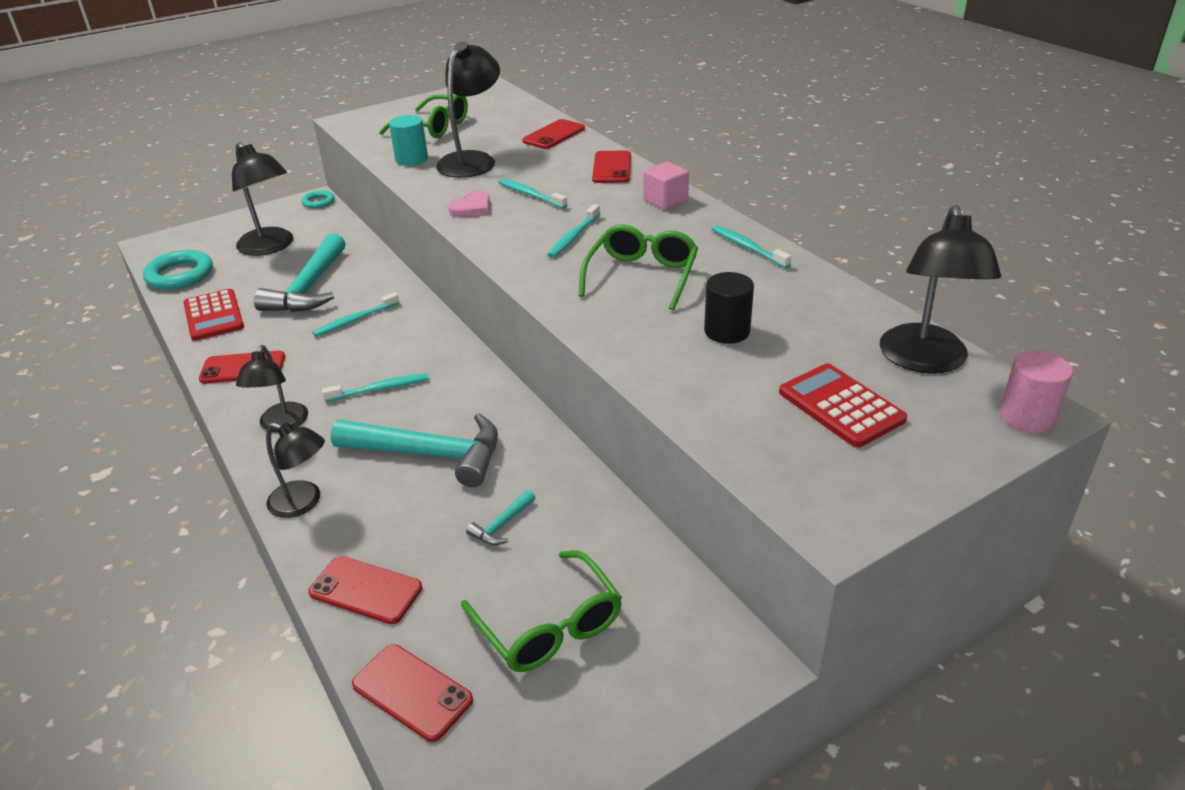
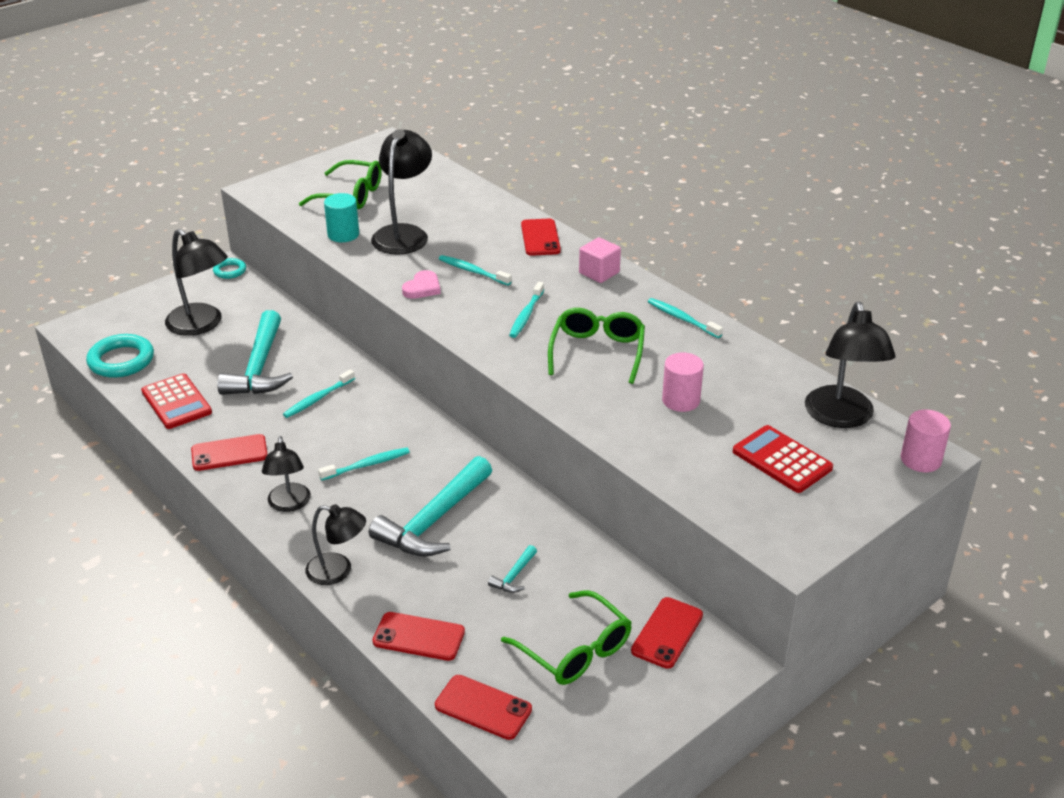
camera: 10 degrees left, 0 degrees up
(430, 454) = (433, 521): turquoise hammer -> turquoise hammer turned 120 degrees clockwise
(554, 135) = (474, 201): red phone -> red phone (667, 633)
(727, 331) = (681, 400): black cylinder -> pink cylinder

